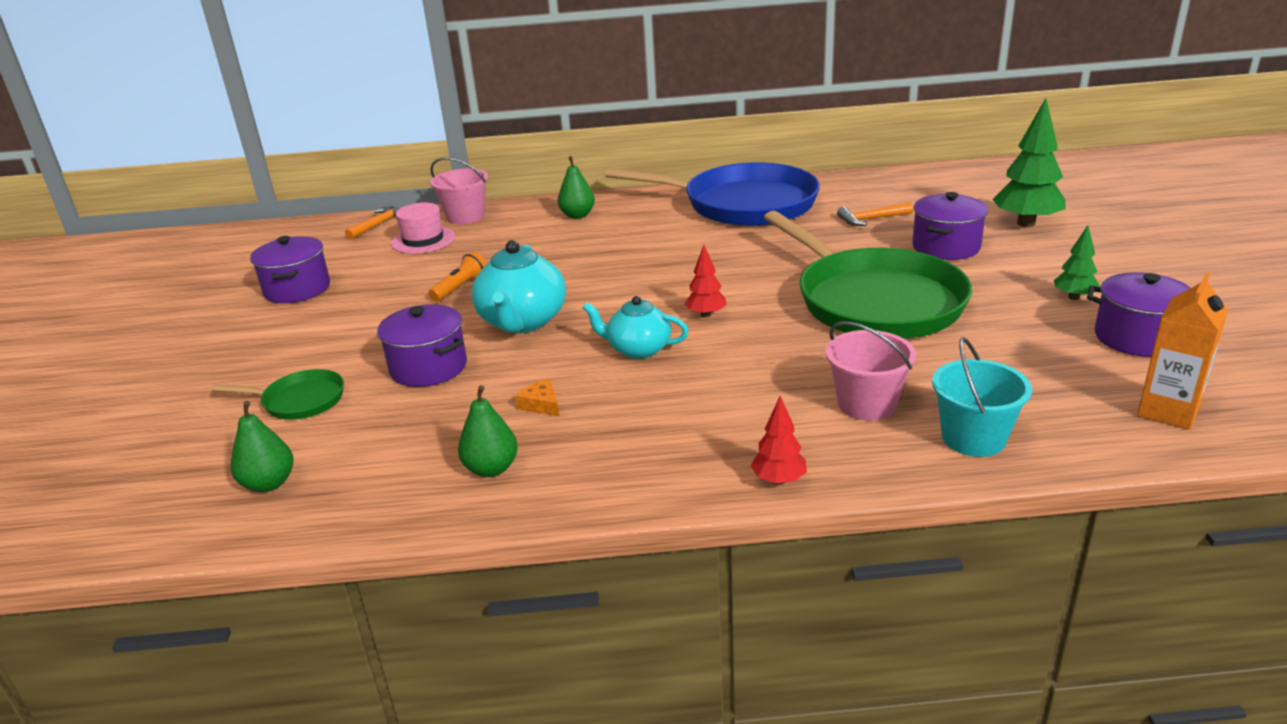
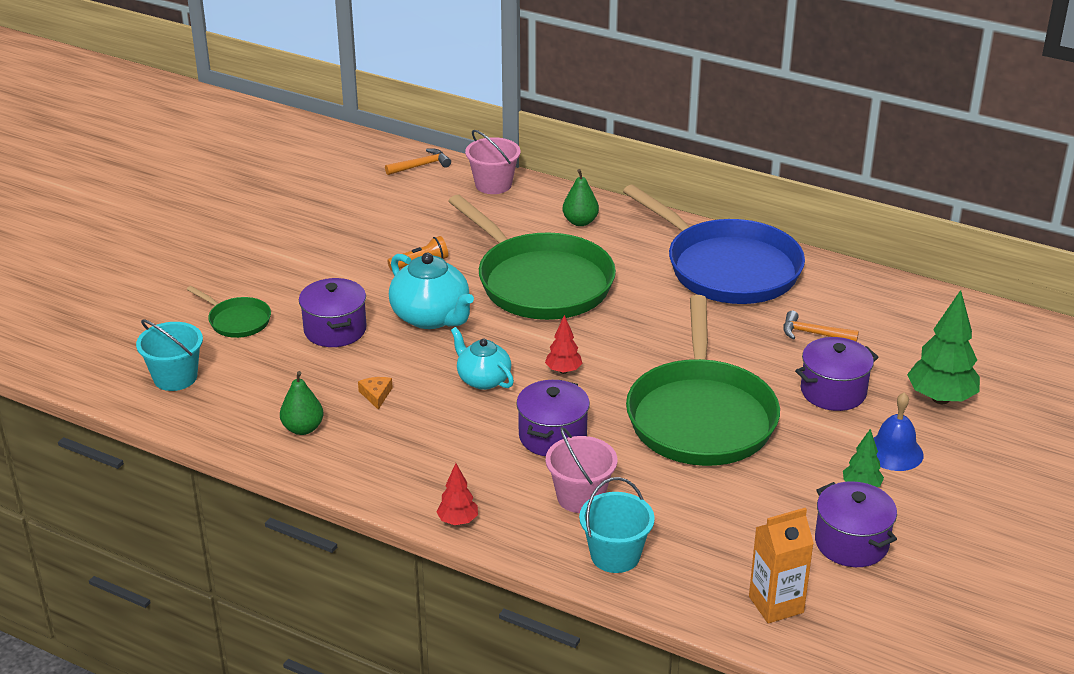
camera: 30 degrees right, 5 degrees up
(269, 483) = (175, 377): green pear -> turquoise bucket
(297, 289) = (310, 214): purple pot -> purple pot (552, 436)
(423, 240) = (438, 199): pink hat -> none
(522, 322) = (431, 317): turquoise teapot -> turquoise teapot turned 75 degrees counterclockwise
(596, 263) = (540, 282): none -> green pan
(1055, 266) = (894, 452): none -> blue bell

